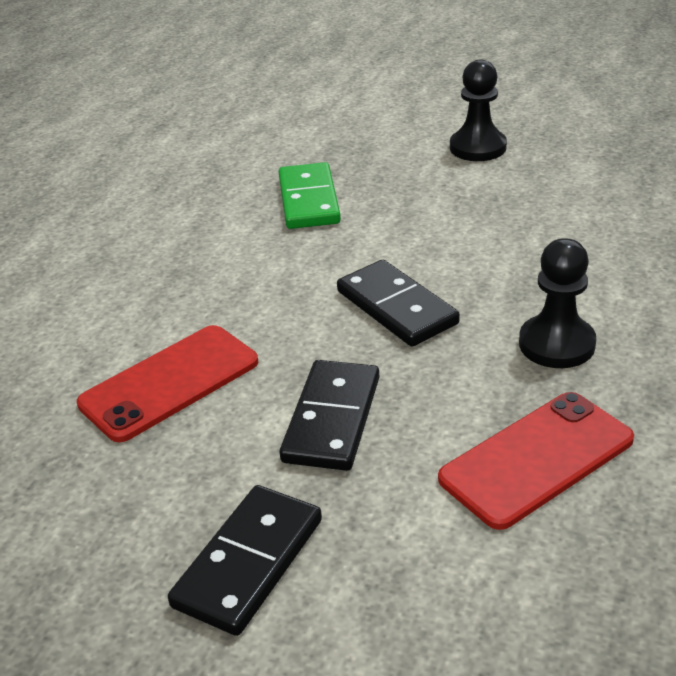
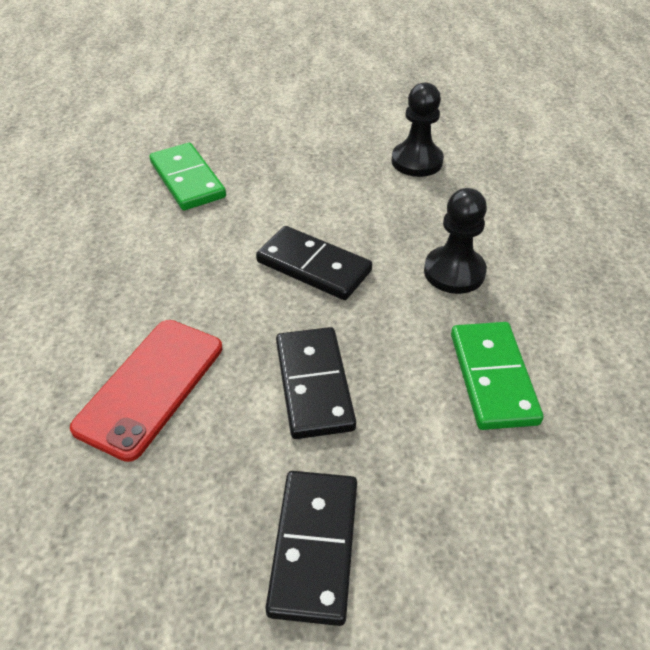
camera: 25 degrees left, 10 degrees up
(477, 147) = (304, 109): black pawn -> black pawn (417, 161)
(537, 459) = (492, 378): red phone -> green domino

